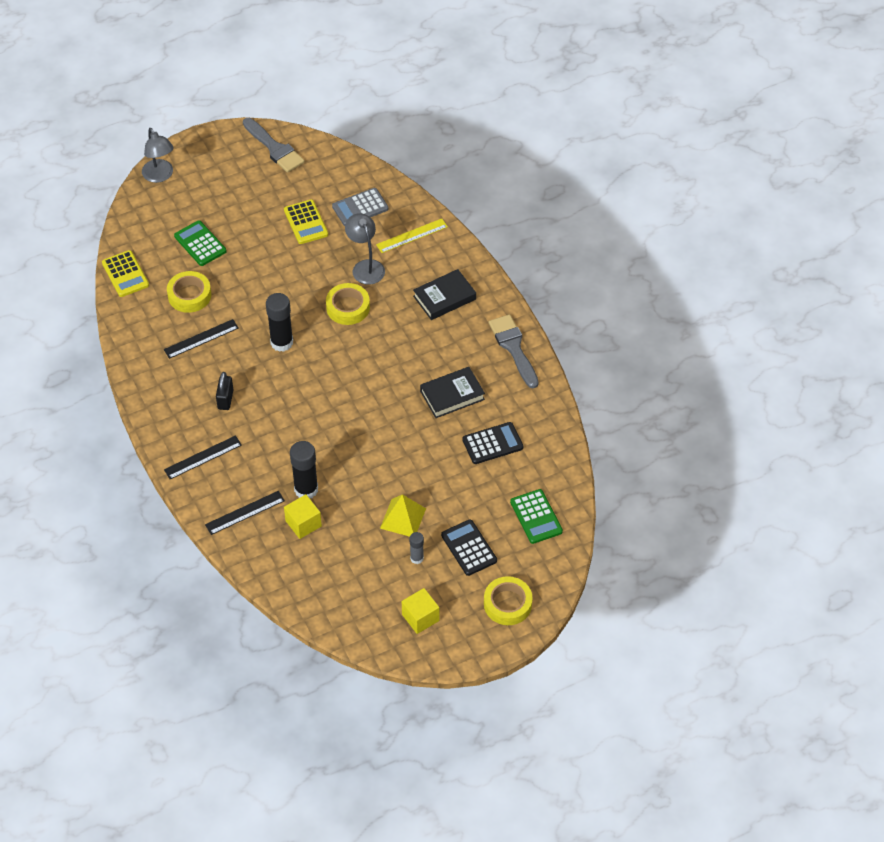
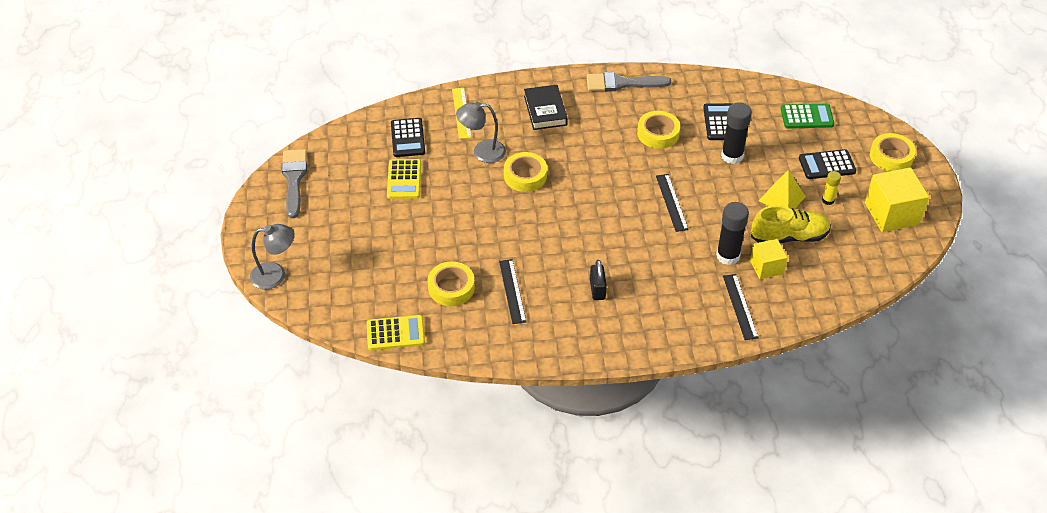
camera: 70 degrees left, 5 degrees down
(200, 244) = (387, 264): green calculator -> none
(203, 457) = (662, 323): black ruler -> black ruler (671, 202)
(225, 399) = (597, 290): black padlock -> black padlock turned 60 degrees clockwise
(274, 148) = (294, 179): grey brush -> grey brush turned 75 degrees counterclockwise
(281, 342) = (545, 232): black glue stick -> black glue stick (732, 156)
(306, 222) = (404, 179): yellow calculator -> yellow calculator turned 90 degrees clockwise
(351, 534) = (789, 237): none -> yellow shoe
(360, 208) = (408, 138): grey calculator -> black calculator
(417, 558) = (828, 200): grey glue stick -> yellow glue stick
(420, 617) = (891, 213): yellow cube -> yellow cube, size x1.65
(452, 395) = (658, 133): black book -> yellow tape

